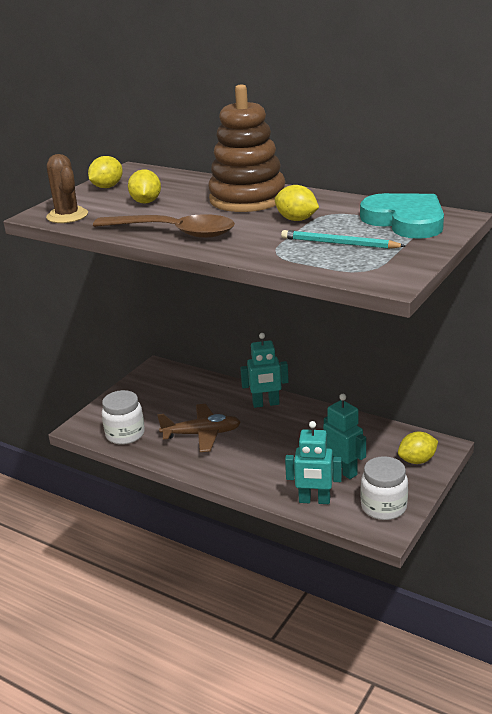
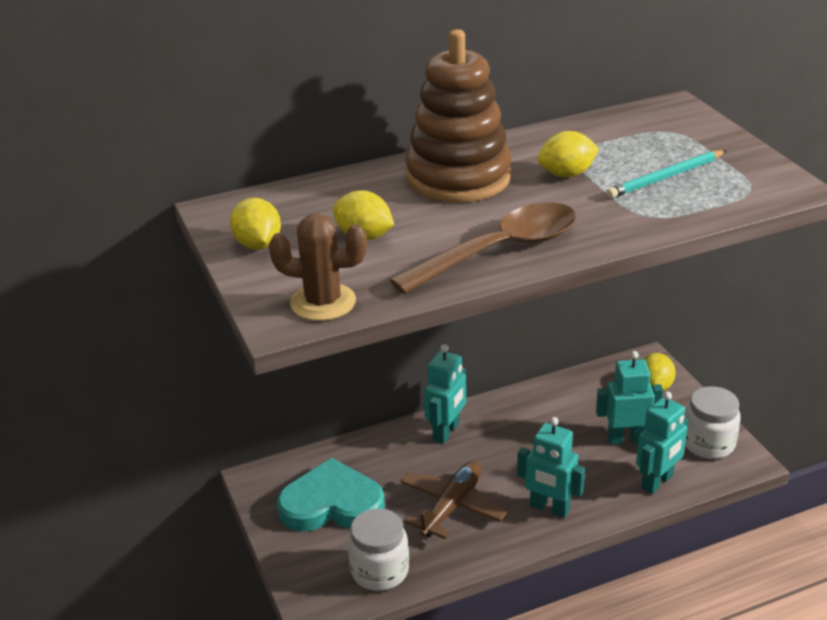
camera: 55 degrees left, 5 degrees up
(239, 468) = (549, 508): none -> turquoise robot
(405, 221) = (650, 128): turquoise heart -> turquoise heart (331, 504)

